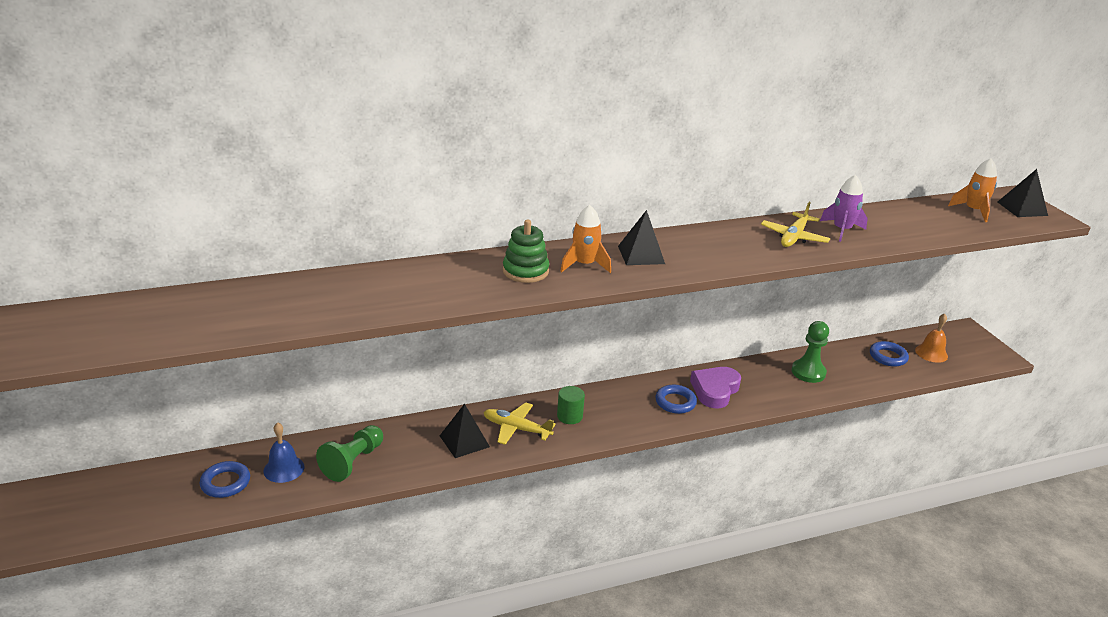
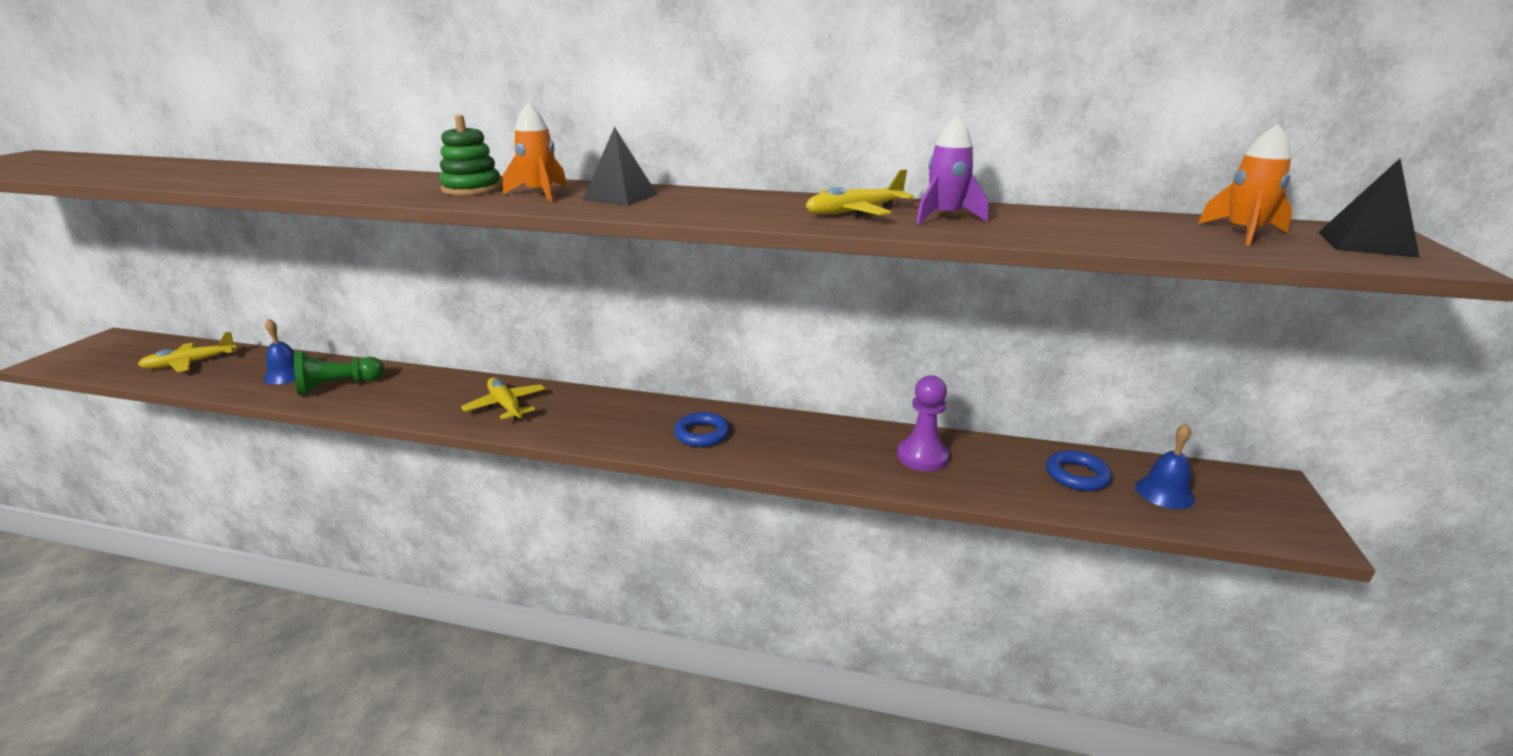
camera: 35 degrees right, 5 degrees down
(159, 492) = (190, 363): none -> yellow plane
(225, 483) = (236, 371): blue ring -> none
(464, 441) = (446, 400): black pyramid -> none
(569, 416) = (571, 411): green cylinder -> none
(715, 390) = (767, 437): purple heart -> none
(808, 372) = (922, 456): green pawn -> purple pawn
(931, 353) = (1164, 492): orange bell -> blue bell

